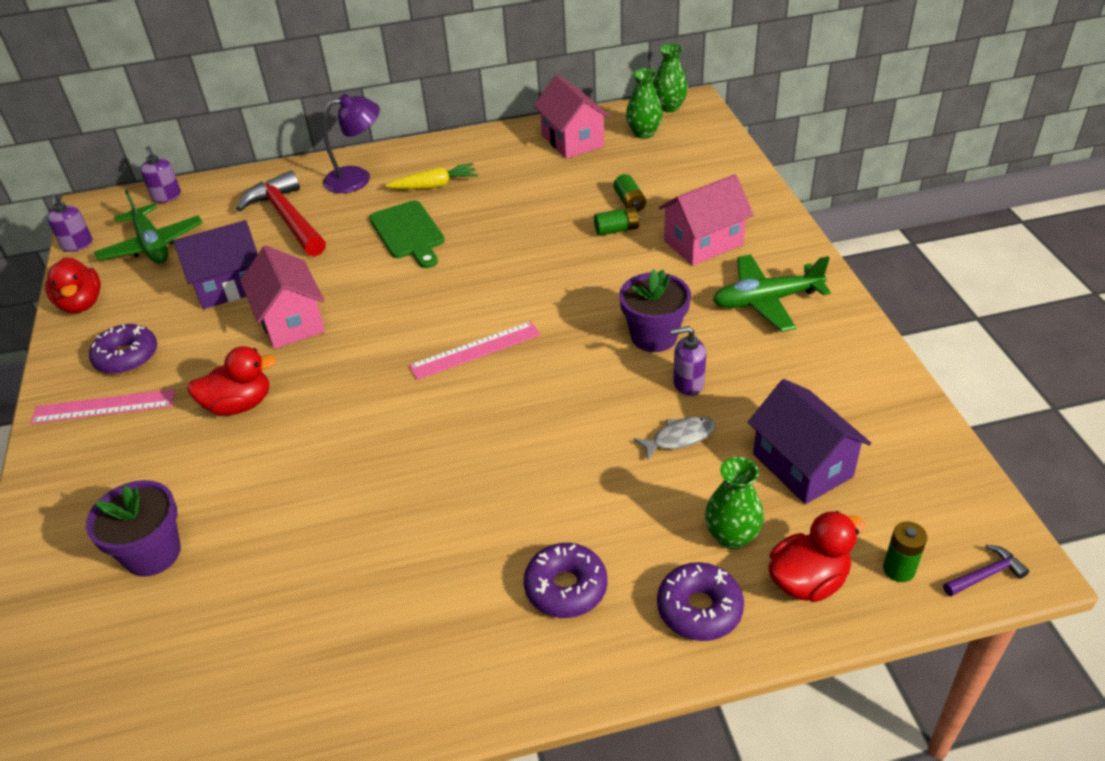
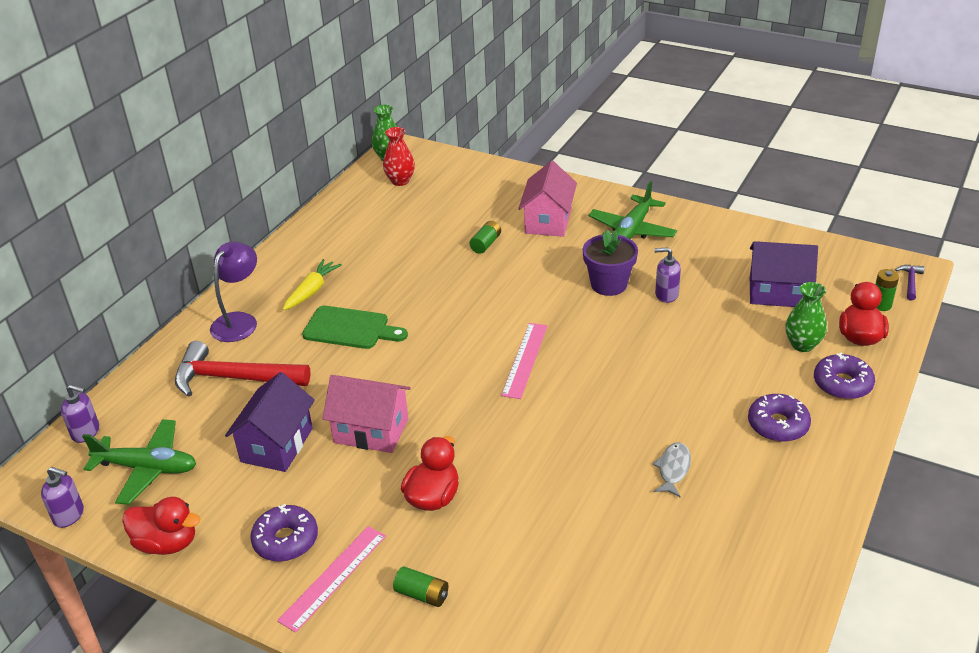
camera: 50 degrees left, 5 degrees down
(153, 553) = (543, 608): purple flower pot -> none
(572, 140) = (360, 210): pink house -> none
(629, 202) = (465, 224): green battery -> green battery (422, 594)
(644, 133) = (400, 181): green vase -> red vase
(679, 438) = (707, 322): grey fish -> grey fish (673, 469)
(688, 384) = (666, 295): purple soap dispenser -> purple soap dispenser turned 60 degrees clockwise

